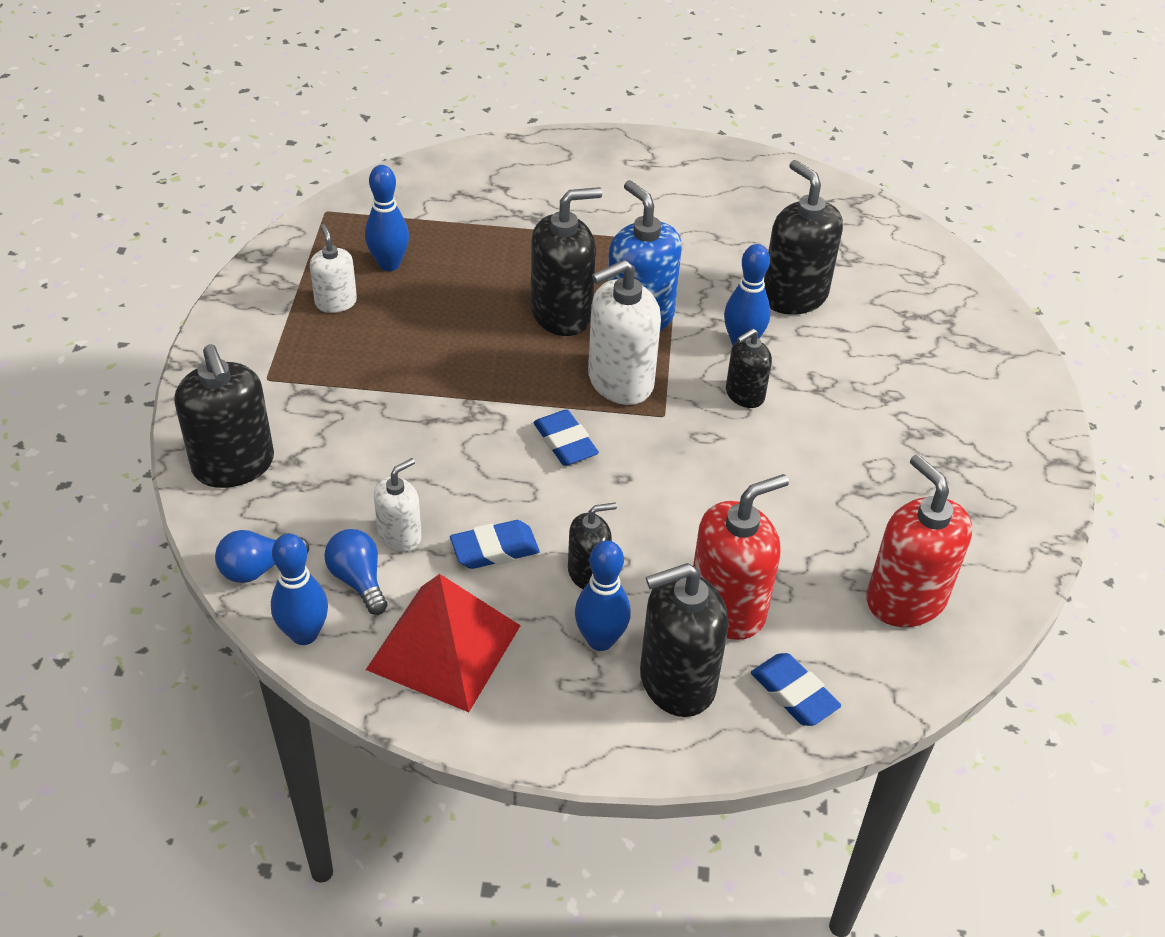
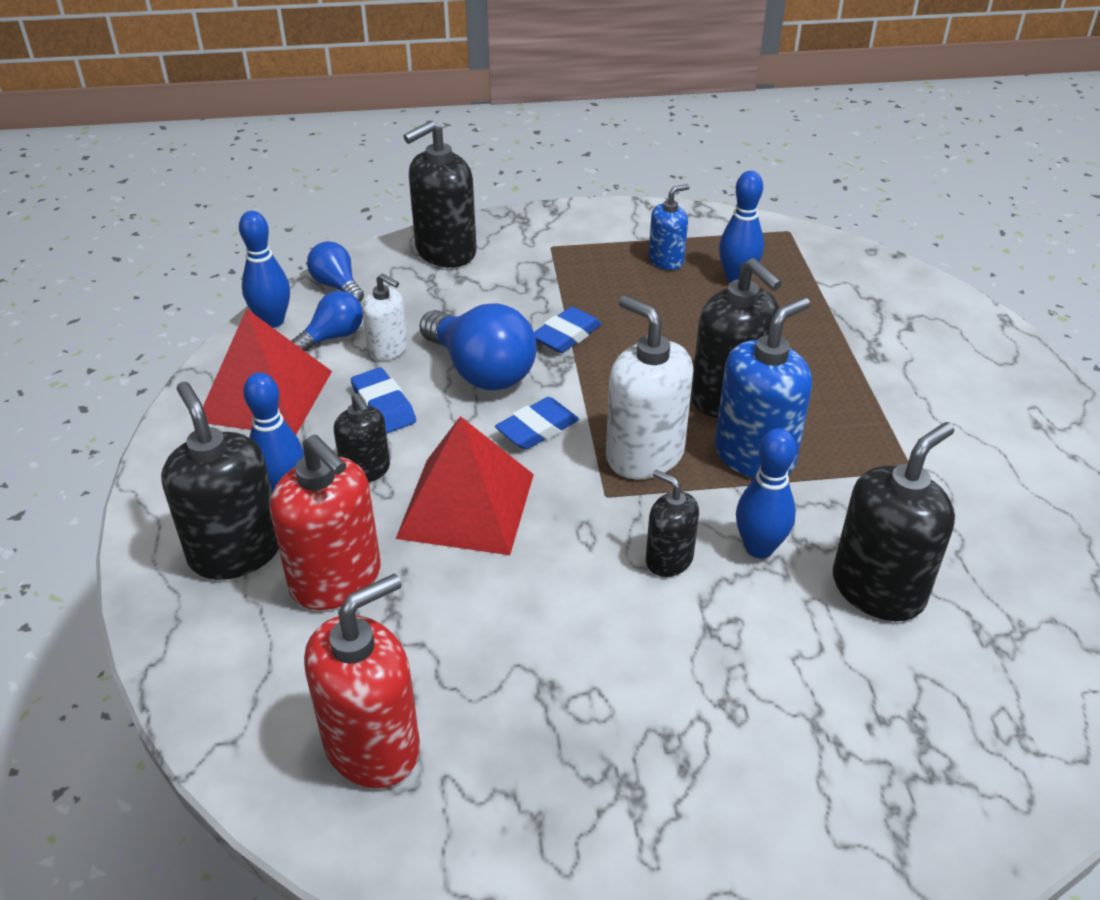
camera: 80 degrees right, 5 degrees down
(336, 302) = (666, 260): white soap dispenser -> blue soap dispenser
(465, 468) = (481, 371): none -> blue light bulb
(654, 506) = (466, 505): none -> red pyramid
(794, 693) = (224, 647): blue eraser -> blue eraser (566, 335)

